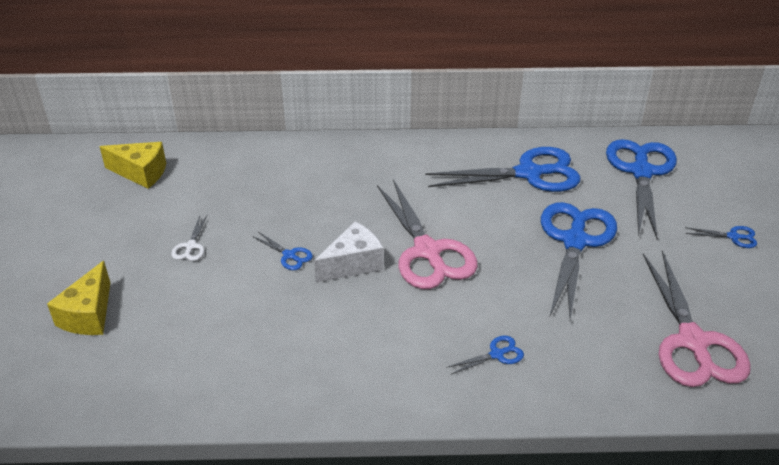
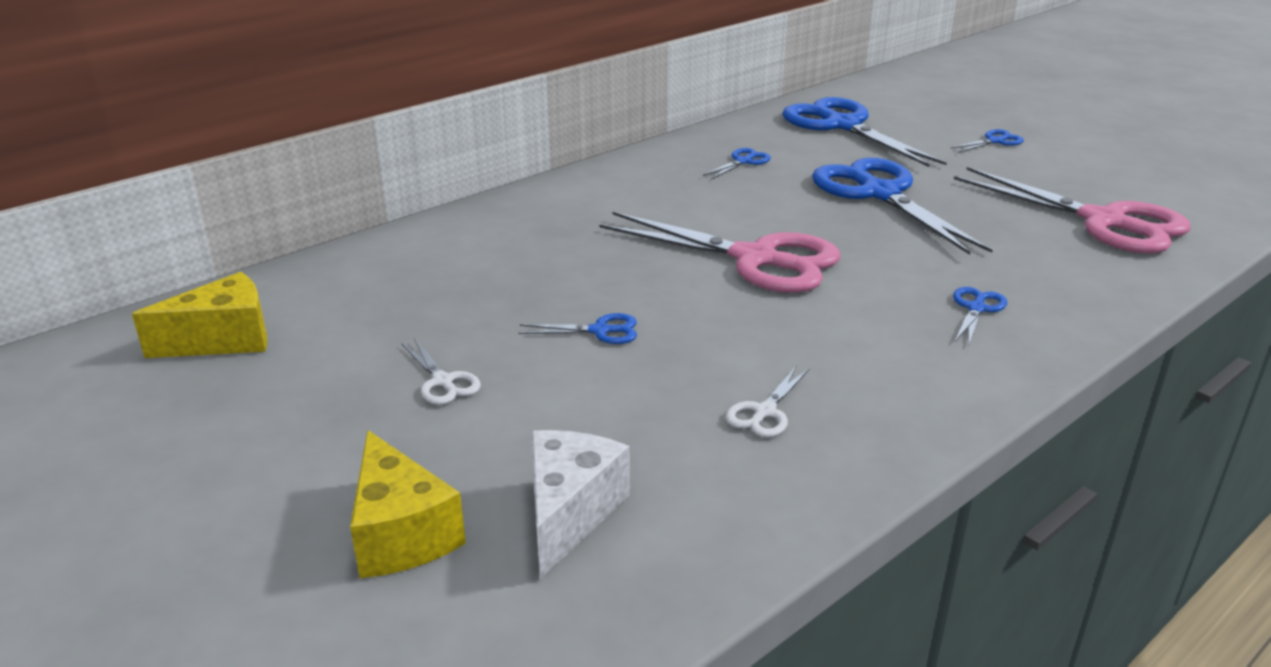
camera: 40 degrees left, 10 degrees down
(295, 348) = (765, 412): none -> white scissors
(353, 264) = (692, 304): white cheese -> white cheese (569, 513)
(528, 173) = (743, 161): blue scissors -> blue scissors, size x0.42

